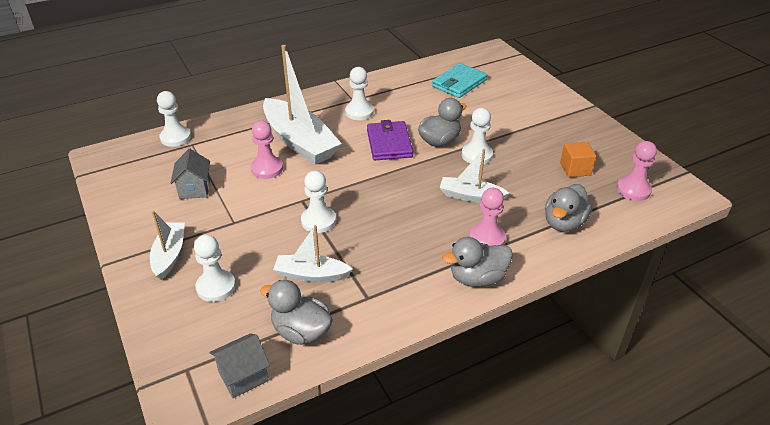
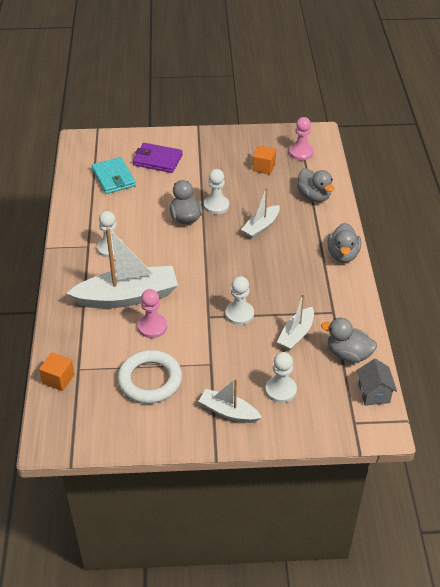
camera: 65 degrees left, 5 degrees up
(175, 137) = (58, 379): white pawn -> orange cube
(194, 189) = (150, 380): grey house -> white ring
(301, 332) = (348, 354): grey duck -> grey duck turned 60 degrees clockwise
(389, 143) = (168, 245): purple wallet -> purple wallet (157, 160)
(487, 238) = (308, 236): pink pawn -> none

